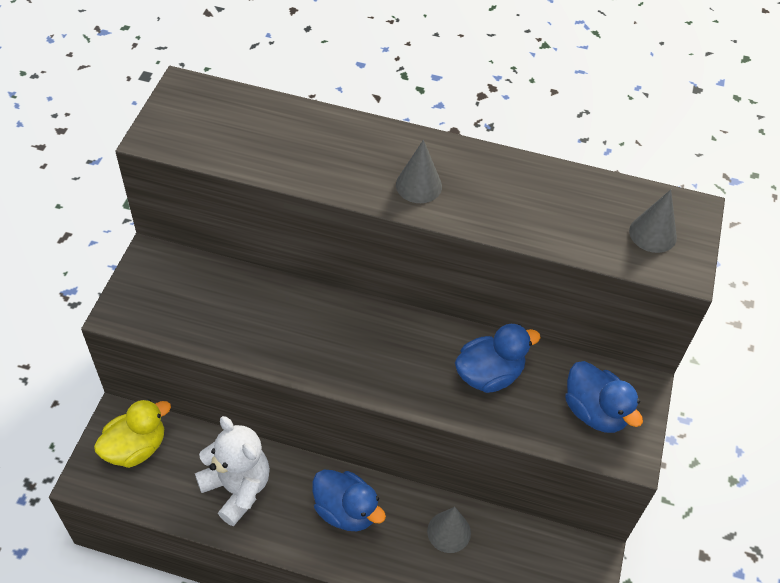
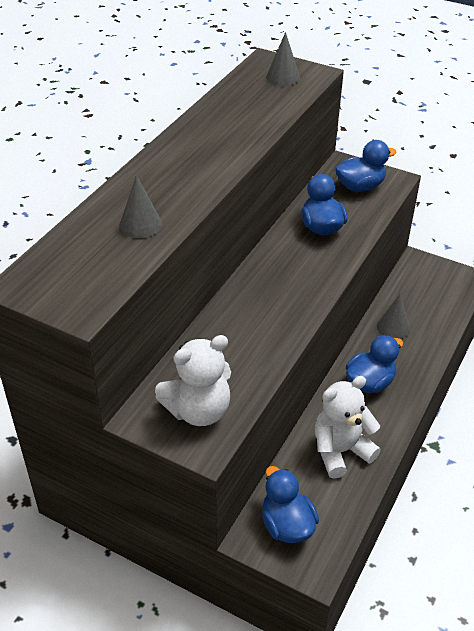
camera: 75 degrees left, 10 degrees down
(136, 447) = (287, 525): yellow duck -> blue duck
(164, 300) = (198, 410): none -> white teddy bear
(418, 185) = (204, 164): grey cone -> grey cone (140, 225)

